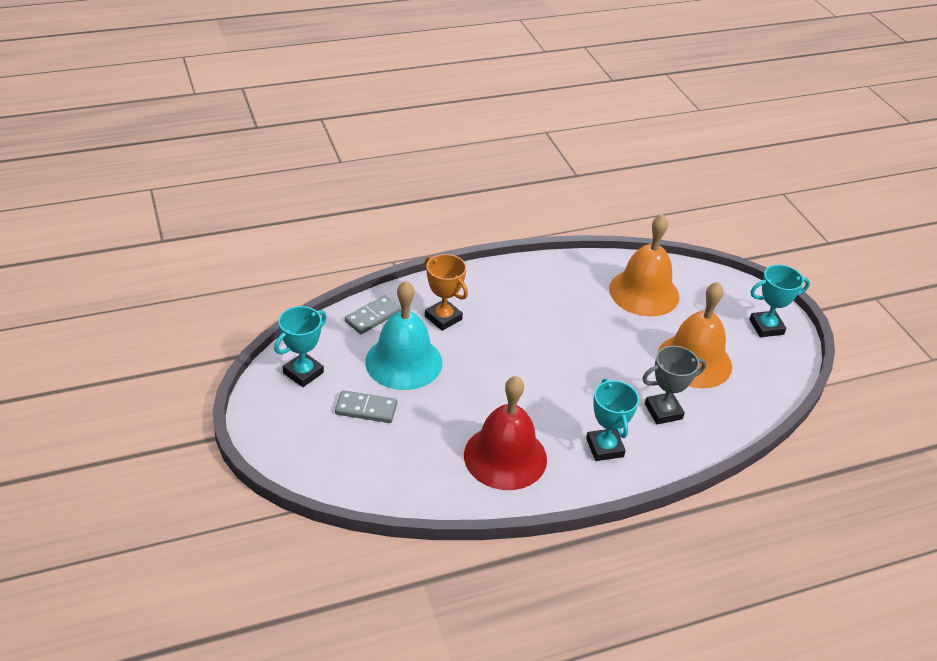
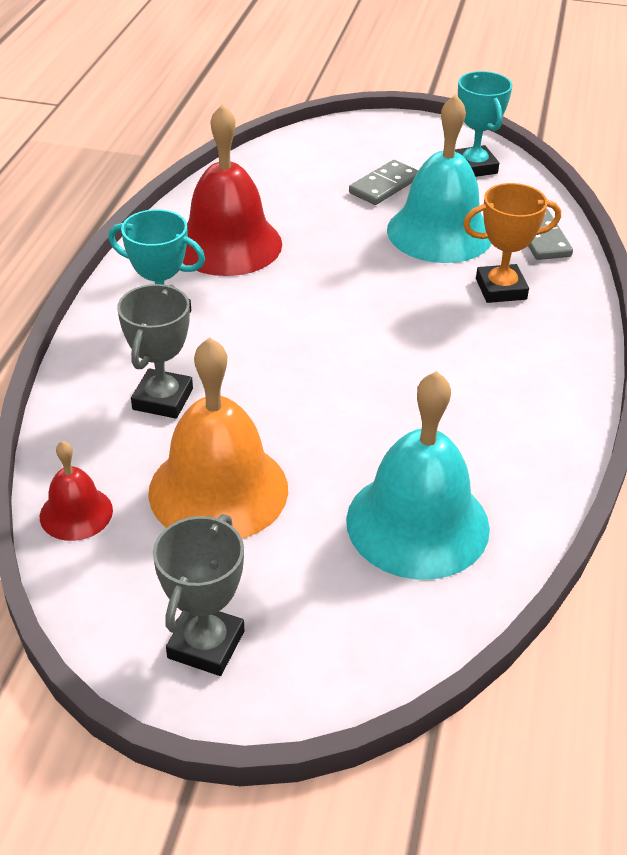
camera: 125 degrees right, 0 degrees up
(644, 292) = (417, 523): orange bell -> turquoise bell
(759, 401) = (76, 513): none -> red bell
(766, 327) = (206, 644): turquoise trophy -> grey trophy

